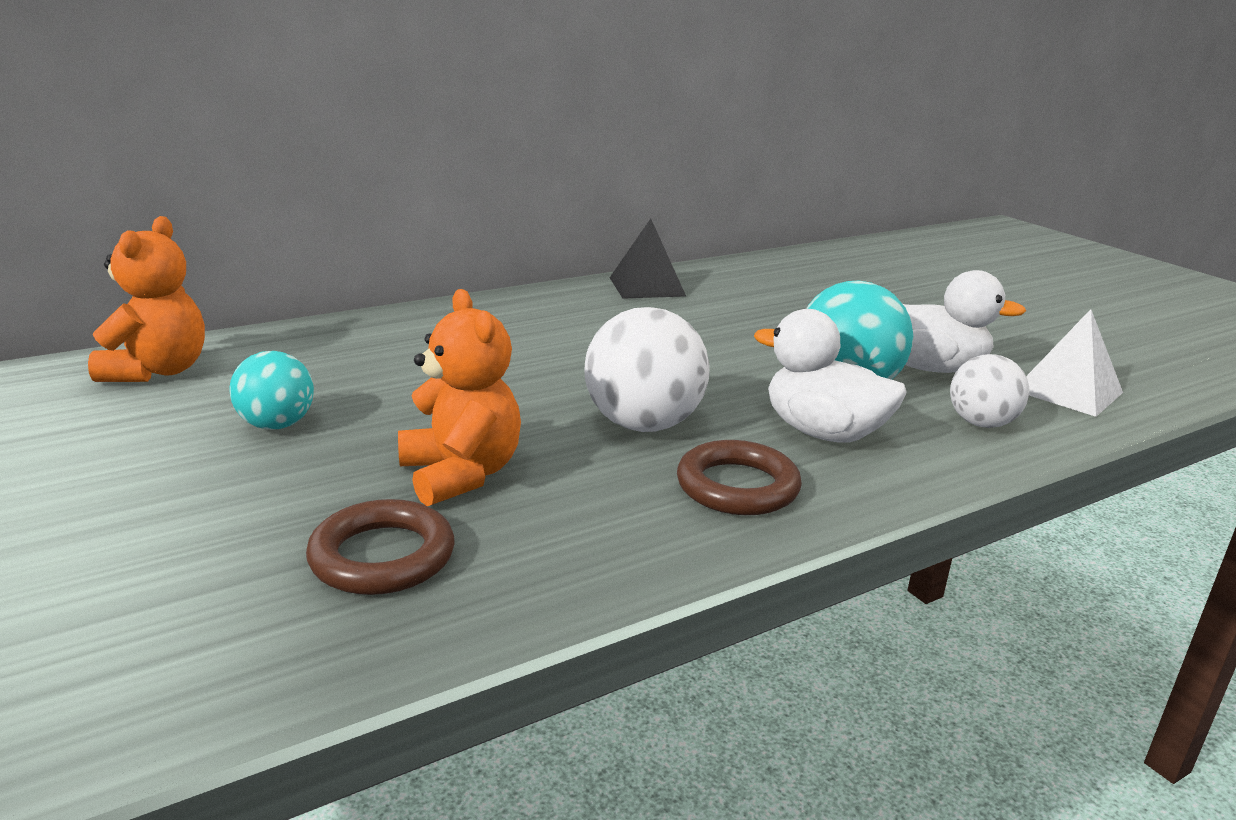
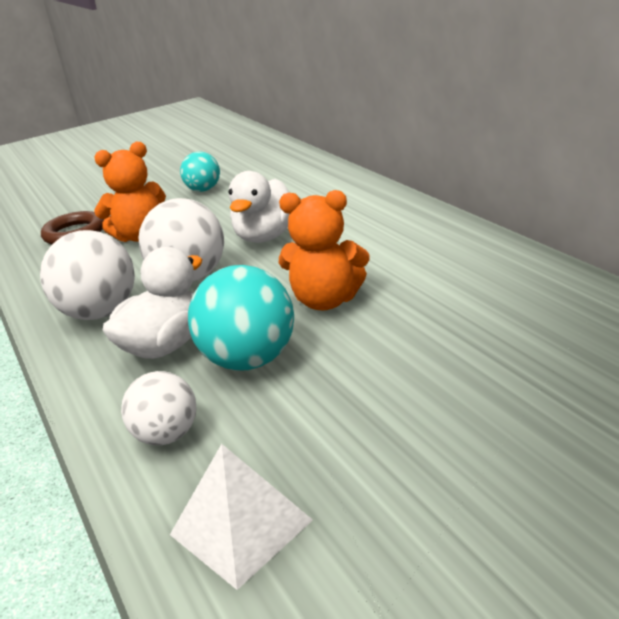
camera: 95 degrees right, 5 degrees up
(158, 371) = (267, 156): orange teddy bear -> orange teddy bear (326, 301)
(647, 286) = (483, 254): black pyramid -> none
(737, 486) = (100, 313): brown ring -> white ball
(930, 368) = (302, 418): white duck -> white duck (265, 236)

